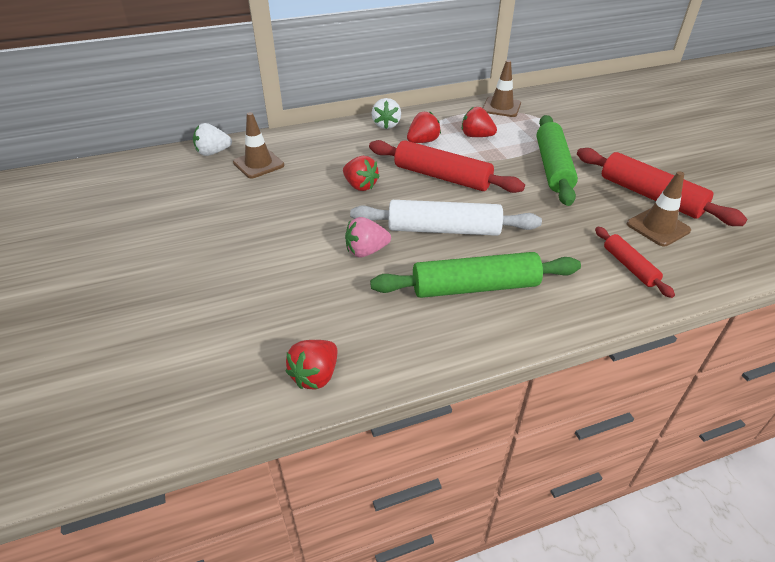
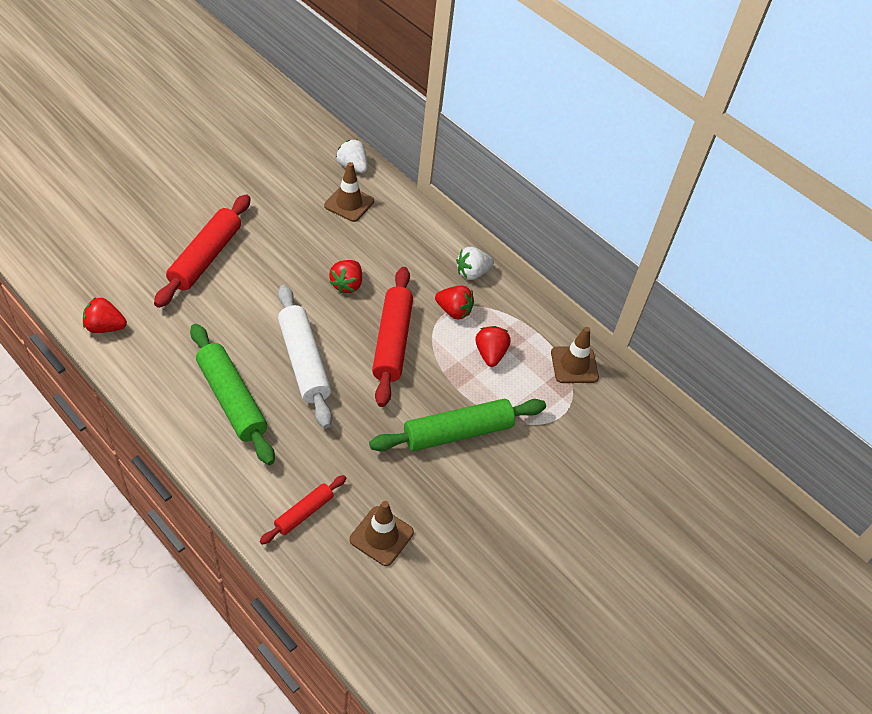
camera: 60 degrees right, 10 degrees up
(366, 251) = (251, 316): pink strawberry -> none
(650, 196) = (441, 527): red rolling pin -> red rolling pin (206, 257)

